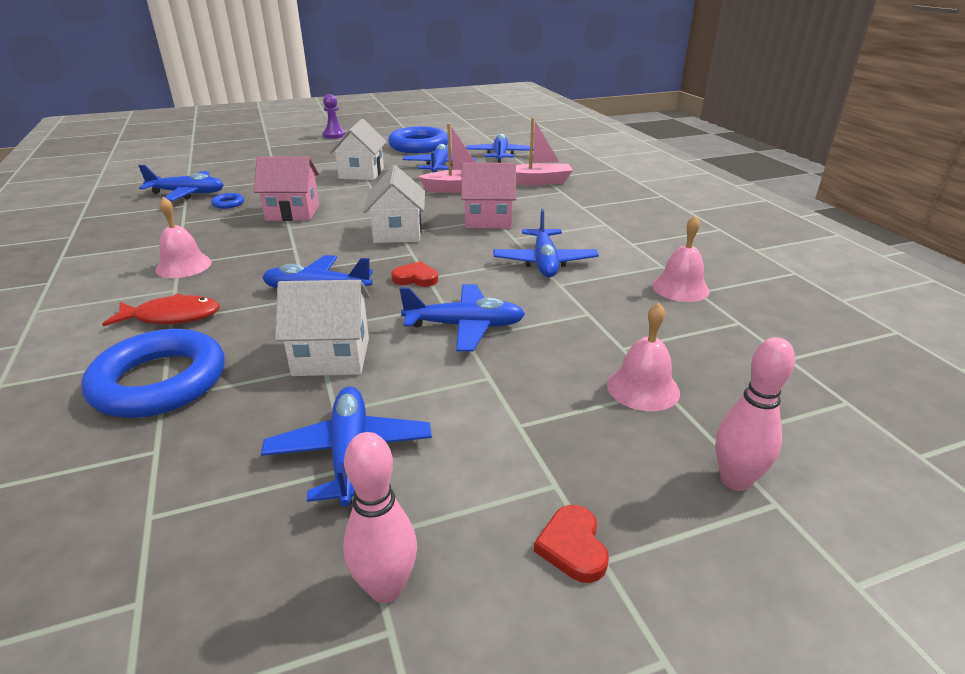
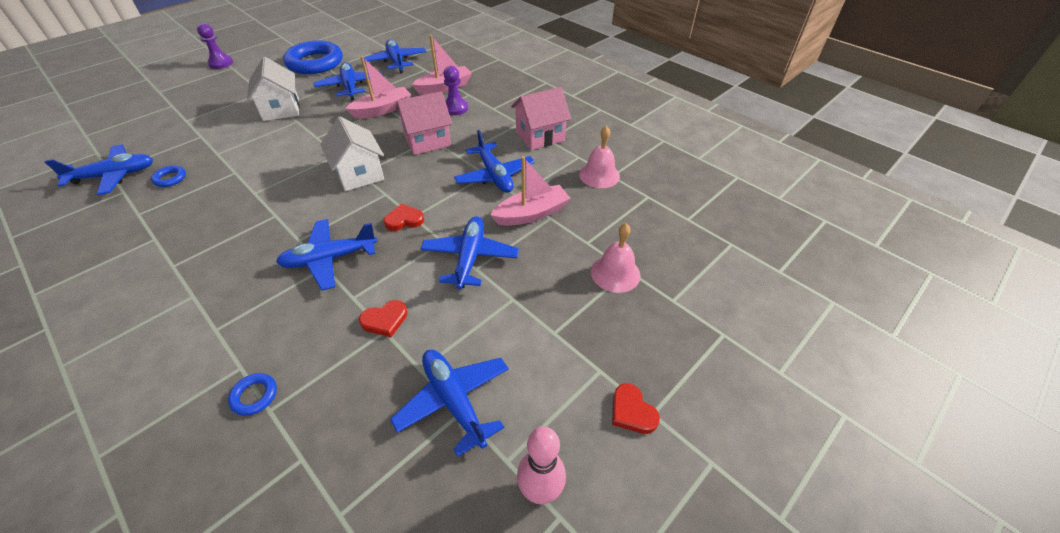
camera: 25 degrees left, 15 degrees up
(160, 382) = (254, 396): blue ring -> blue ring, size x0.40
(172, 316) = (213, 326): red fish -> none
(183, 266) = (180, 266): pink bell -> none
(293, 212) = (245, 174): pink house -> pink house (540, 136)
(331, 356) = (385, 320): white house -> red heart
(465, 326) = (470, 257): blue plane -> blue plane turned 60 degrees counterclockwise
(538, 200) = (455, 108): none -> purple pawn
(567, 305) = (531, 214): none -> pink boat
(735, 480) = (696, 326): pink bowling pin -> none

